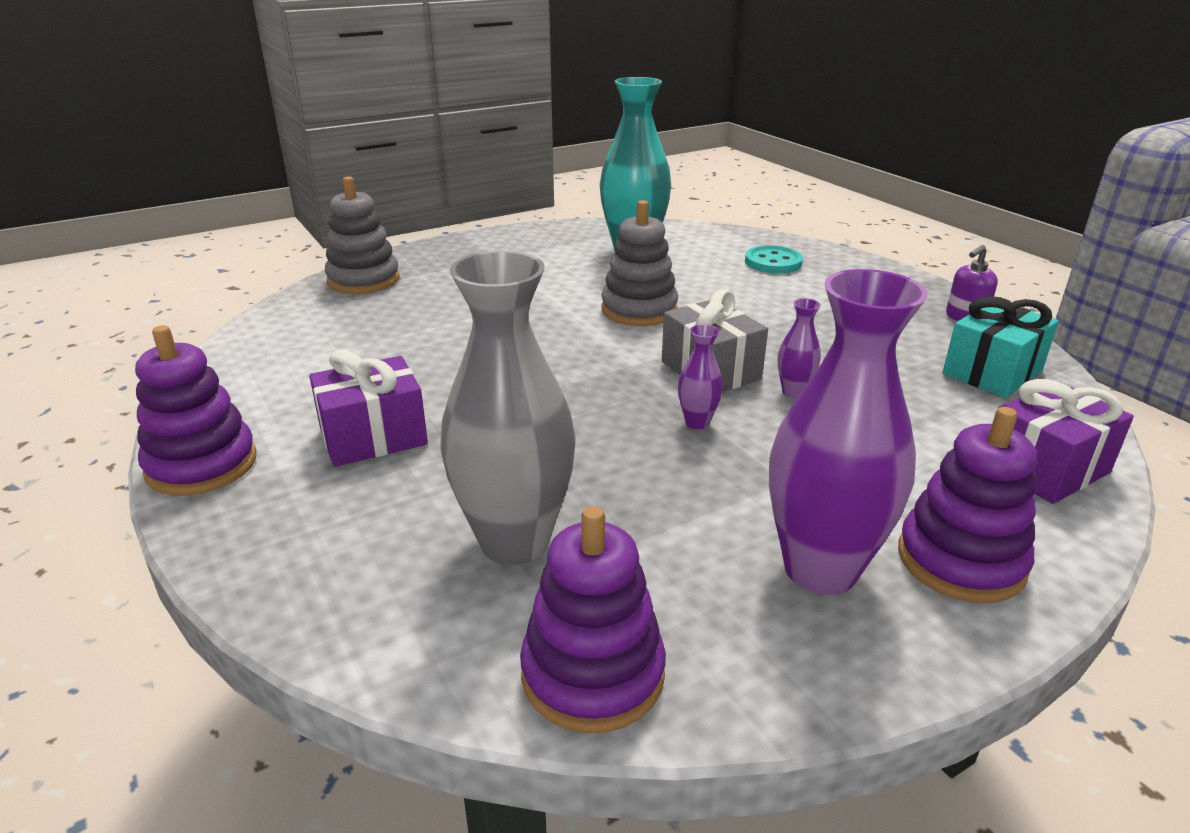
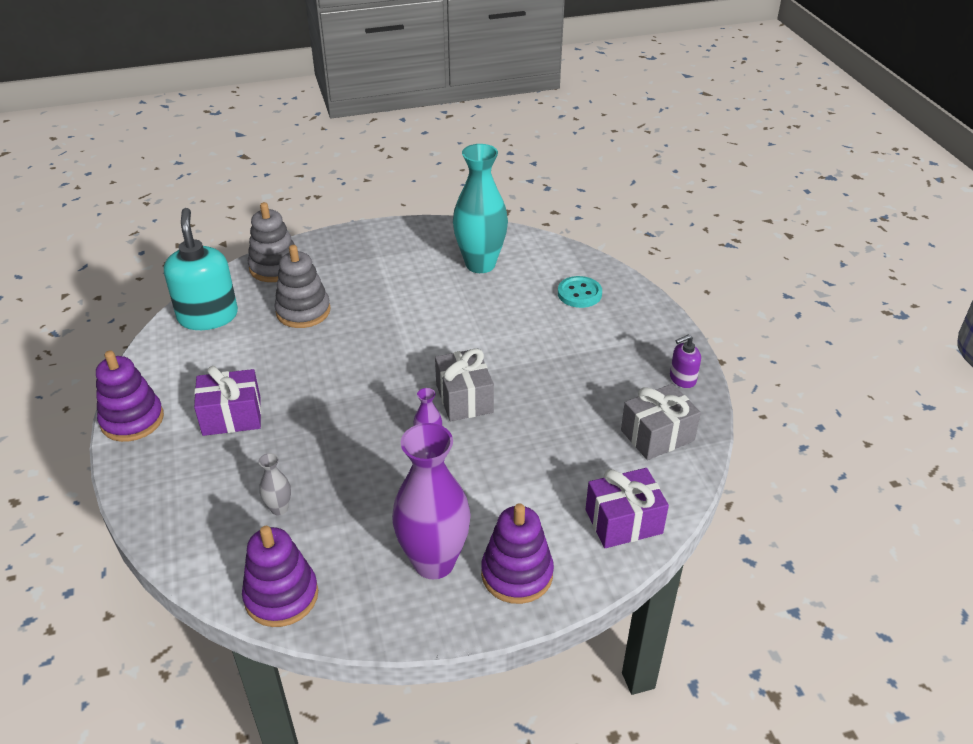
camera: 15 degrees right, 10 degrees up
(286, 335) = (208, 316): none -> turquoise soap dispenser
(514, 541) = (279, 508): grey vase -> grey vase, size x0.43
(639, 310) = (449, 331): grey stacking toy -> grey stacking toy (303, 311)
(793, 392) = (507, 428): purple vase -> none
(992, 372) = (657, 435): turquoise gift -> grey gift

